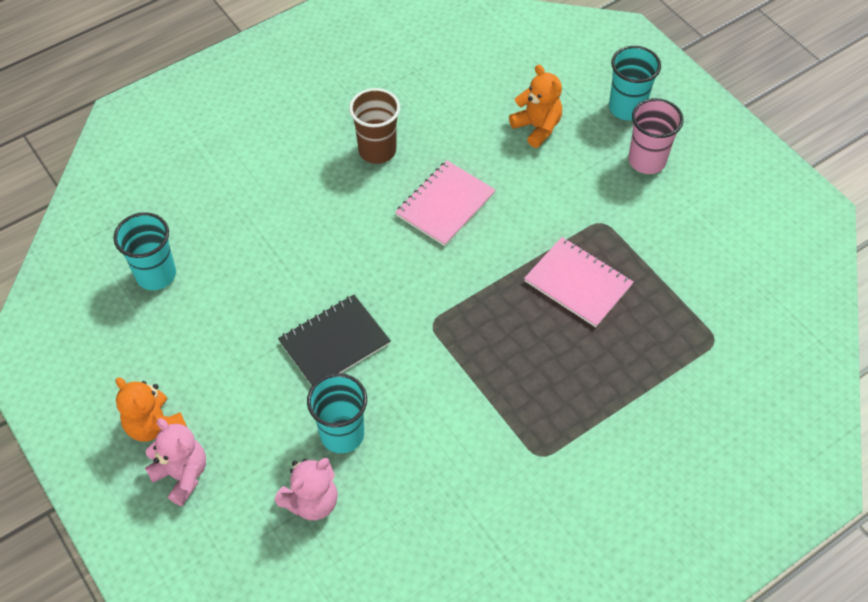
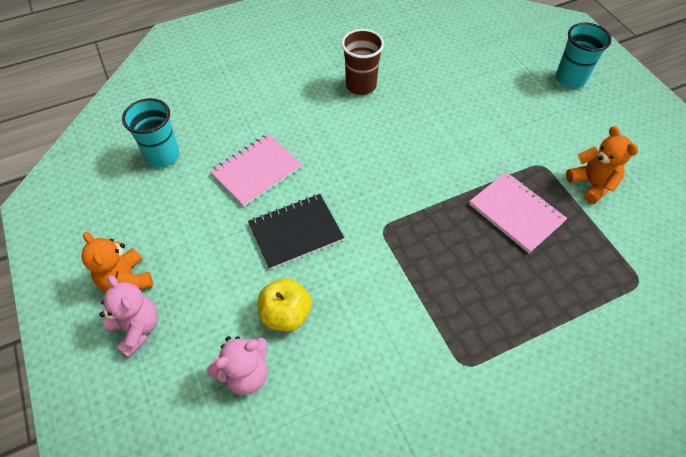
camera: 10 degrees right, 0 degrees up
(342, 434) = (286, 314): turquoise cup -> yellow apple
(445, 204) = (409, 133): pink notebook -> pink notebook (256, 171)
(537, 127) = (493, 84): orange teddy bear -> orange teddy bear (591, 184)
(647, 160) = (584, 121): pink cup -> none

